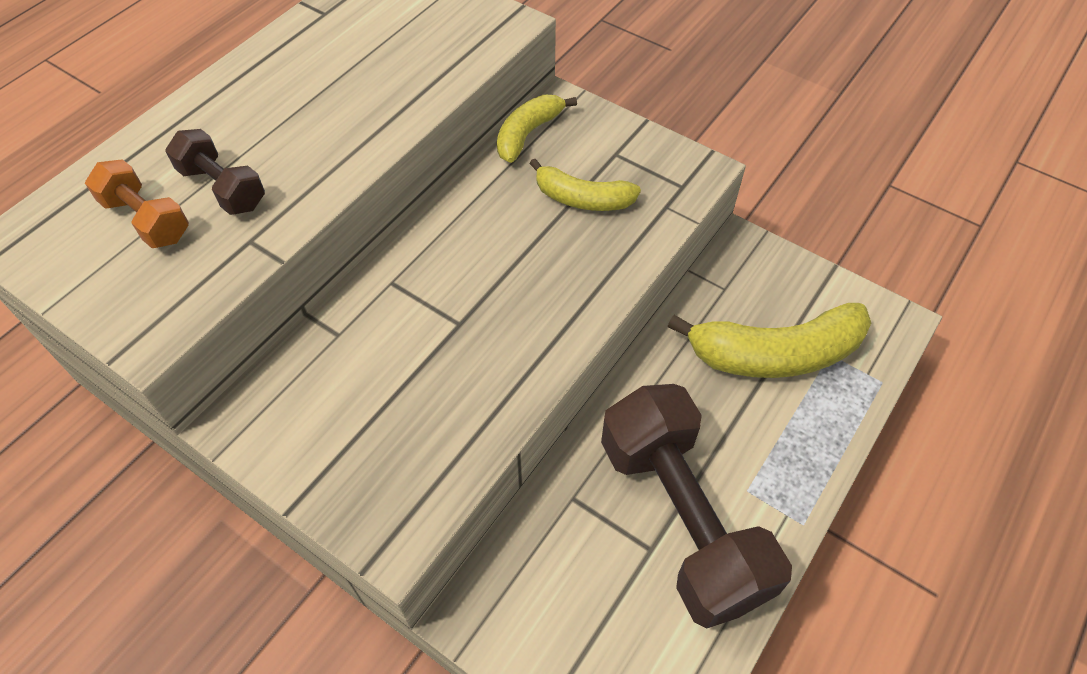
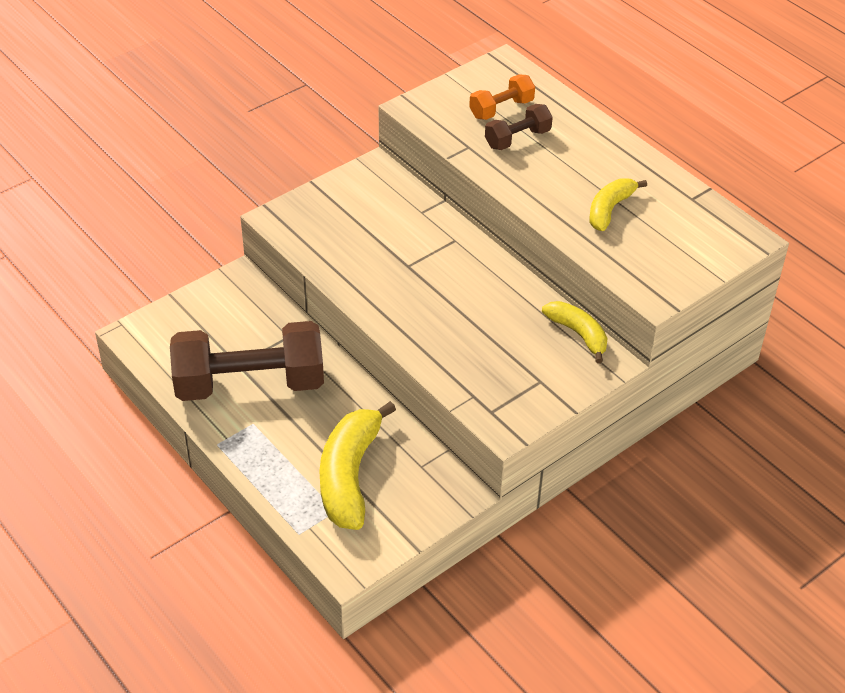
camera: 105 degrees right, 10 degrees down
(582, 199) = (497, 349): yellow banana -> yellow banana (609, 209)

